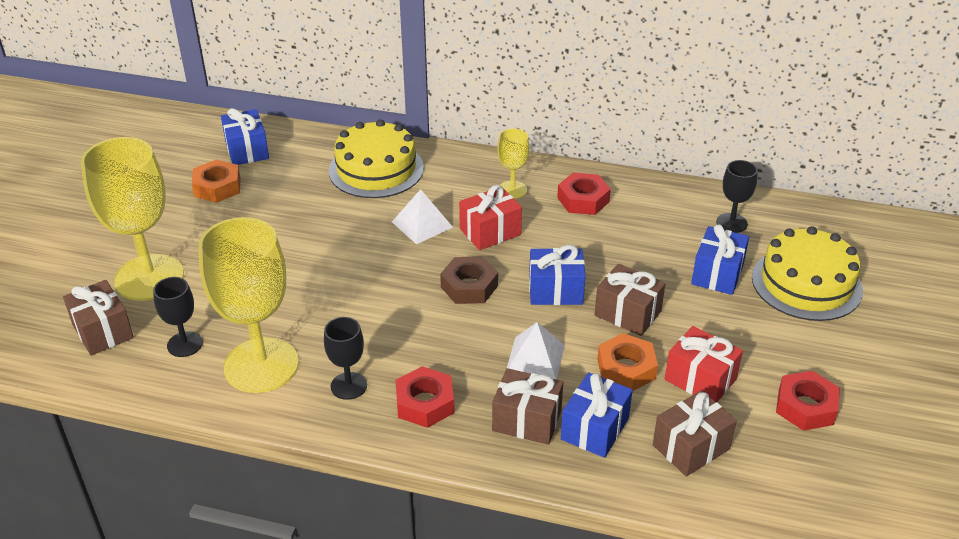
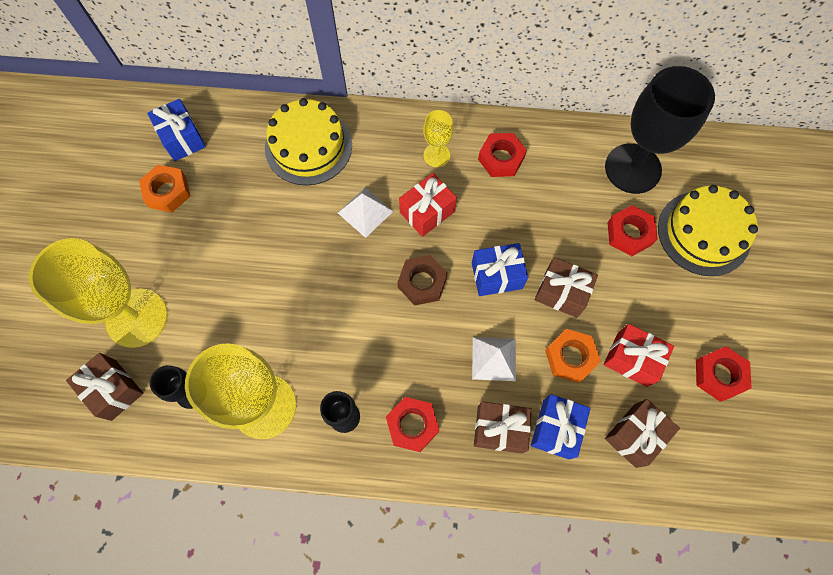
camera: 10 degrees left, 30 degrees up
(717, 274) = (629, 233): blue gift -> red nut
(731, 223) = (632, 168): black goblet -> black goblet, size x2.08

